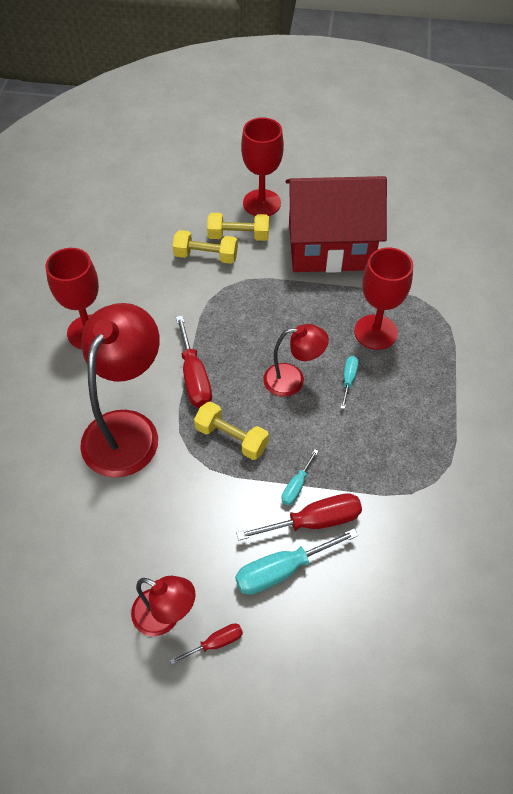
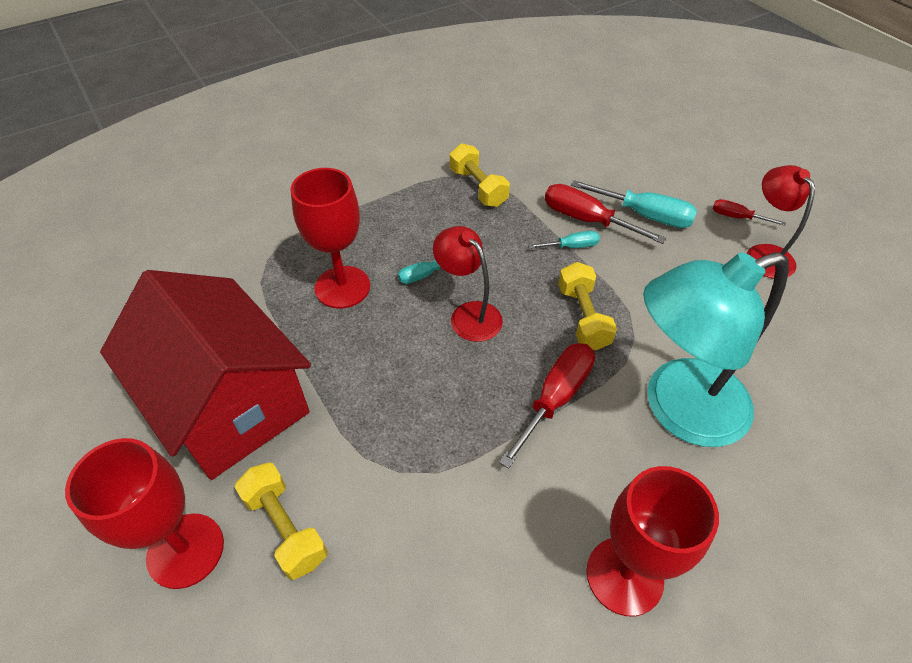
camera: 130 degrees left, 5 degrees down
(127, 429) = (678, 409): red lamp -> turquoise lamp
(206, 256) = (360, 540): yellow dumbbell -> yellow dumbbell (478, 187)

